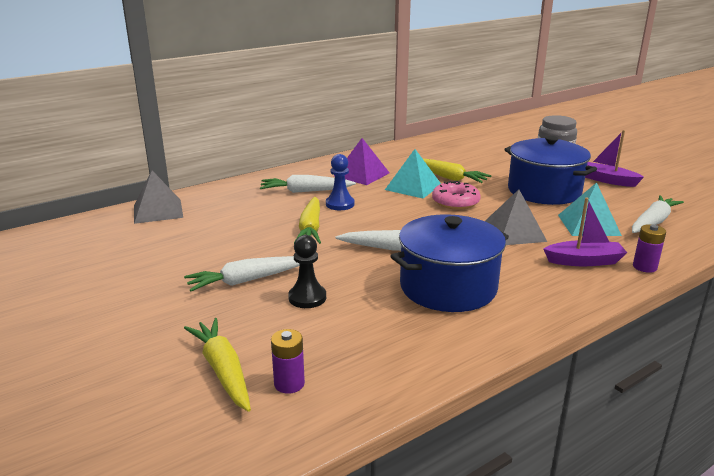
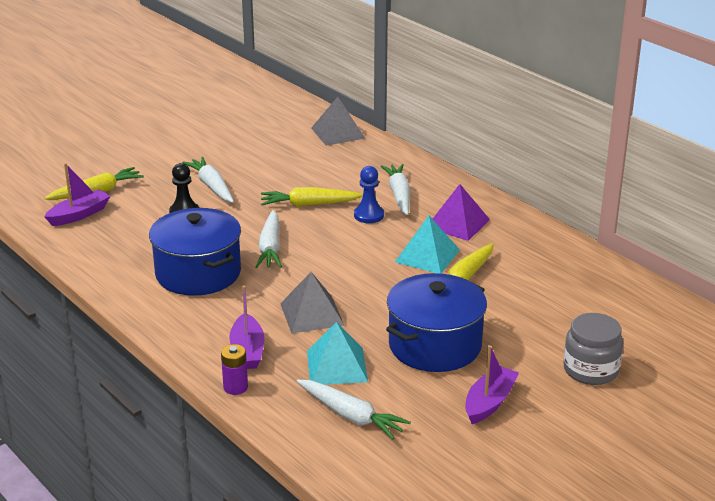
camera: 85 degrees right, 5 degrees up
(289, 384) = (79, 215): purple battery -> purple boat
(455, 202) = (387, 282): pink donut -> none

